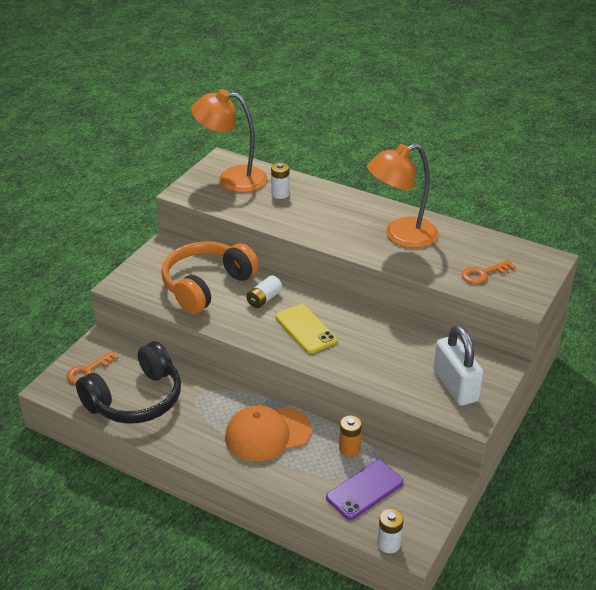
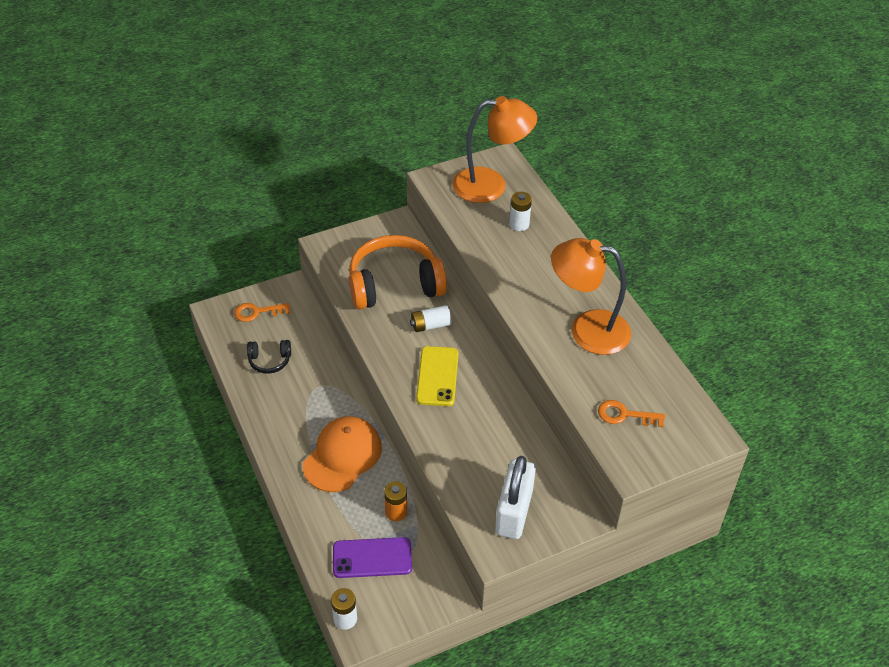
camera: 35 degrees right, 10 degrees up
(136, 399) = (269, 361): black headphones -> black headphones, size x0.46
(232, 179) = (491, 185): orange lamp -> orange lamp turned 135 degrees clockwise
(267, 434) = (342, 456): orange cap -> orange cap turned 105 degrees clockwise

